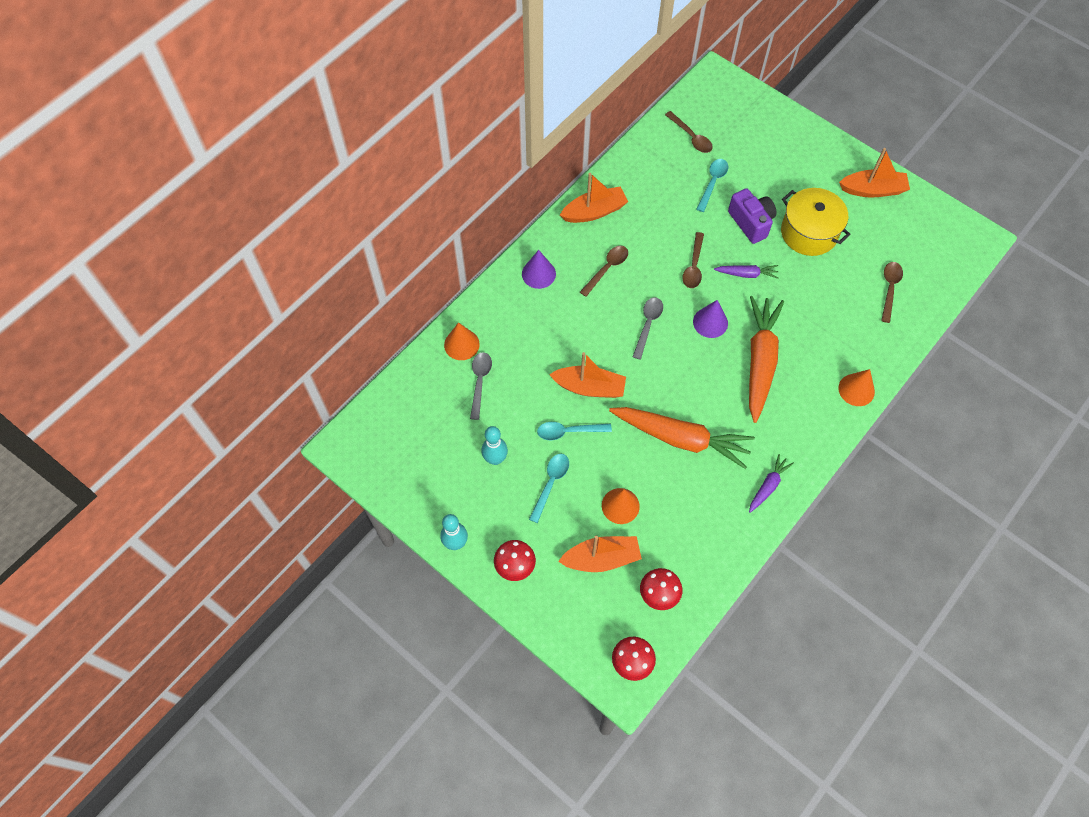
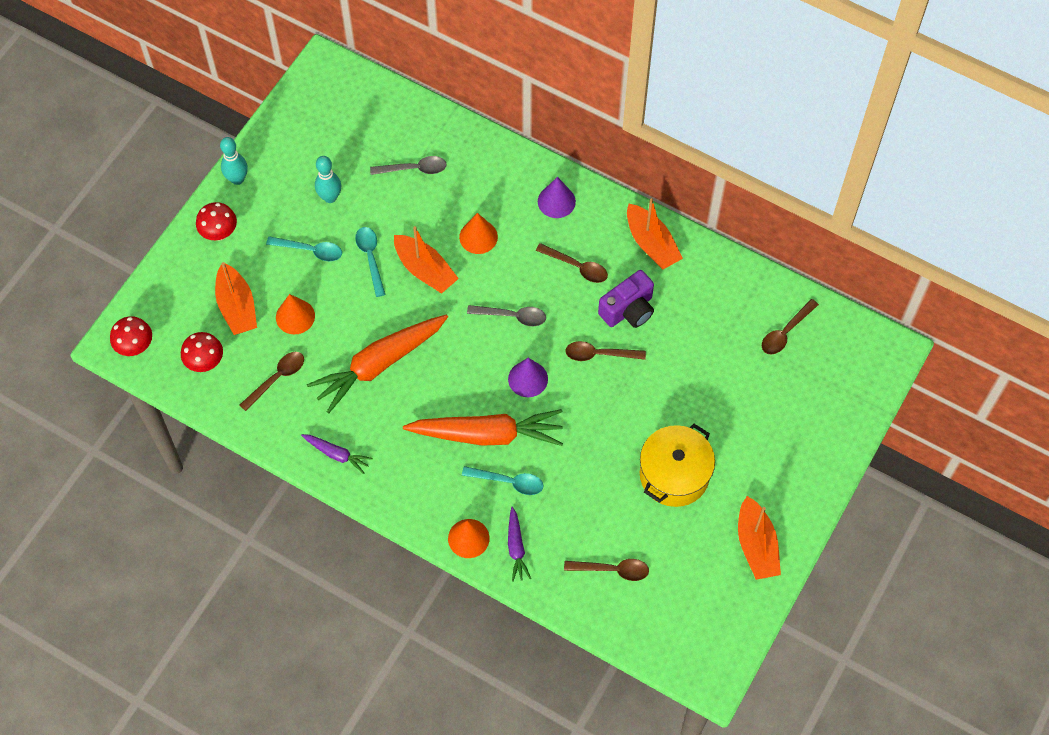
camera: 80 degrees right, 0 degrees up
(461, 344) = (455, 145): orange cone -> orange cone (478, 237)
(589, 387) = (425, 270): orange boat -> orange boat turned 45 degrees counterclockwise
(681, 438) = (379, 364): orange carrot -> orange carrot turned 45 degrees clockwise
(684, 529) = (277, 378): none -> brown spoon
(712, 183) = (722, 363): turquoise spoon -> turquoise spoon (508, 482)
(746, 274) = (600, 411): purple carrot -> purple carrot (516, 548)
(751, 222) = (674, 409): purple camera -> purple camera (628, 310)

